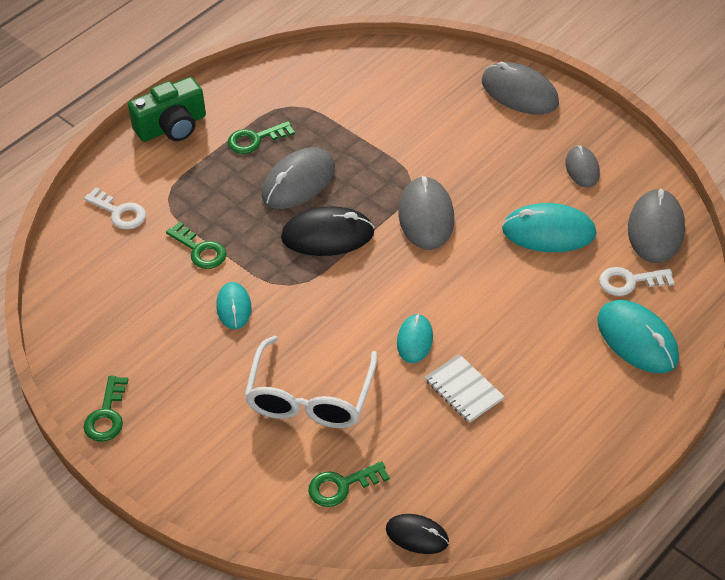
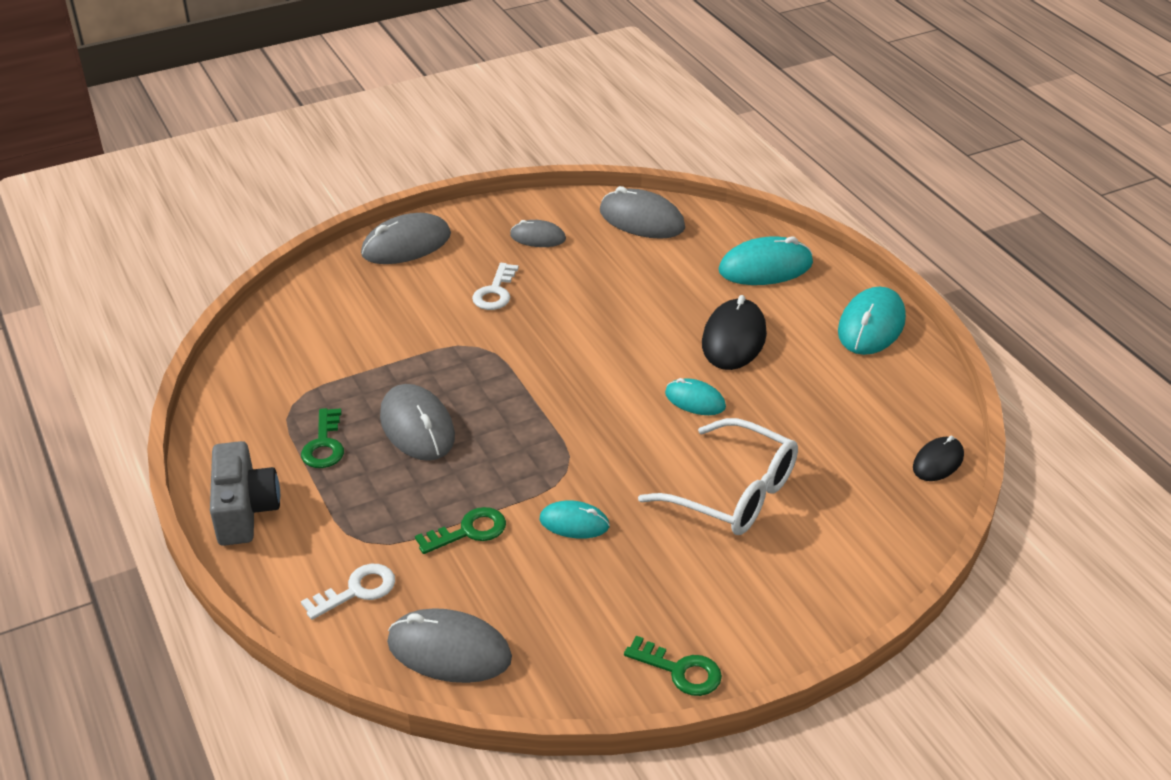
camera: 70 degrees left, 10 degrees down
(172, 126) = (244, 510): green camera -> grey camera
(327, 235) = (513, 424): black mouse -> black mouse (734, 339)
(342, 486) = (859, 498): green key -> none
(426, 216) = (533, 349): grey mouse -> grey mouse (449, 650)
(464, 390) = (774, 385): white notebook -> none
(548, 232) = (605, 279): turquoise mouse -> turquoise mouse (871, 325)
(629, 282) = (695, 251): white key -> white key (495, 292)

